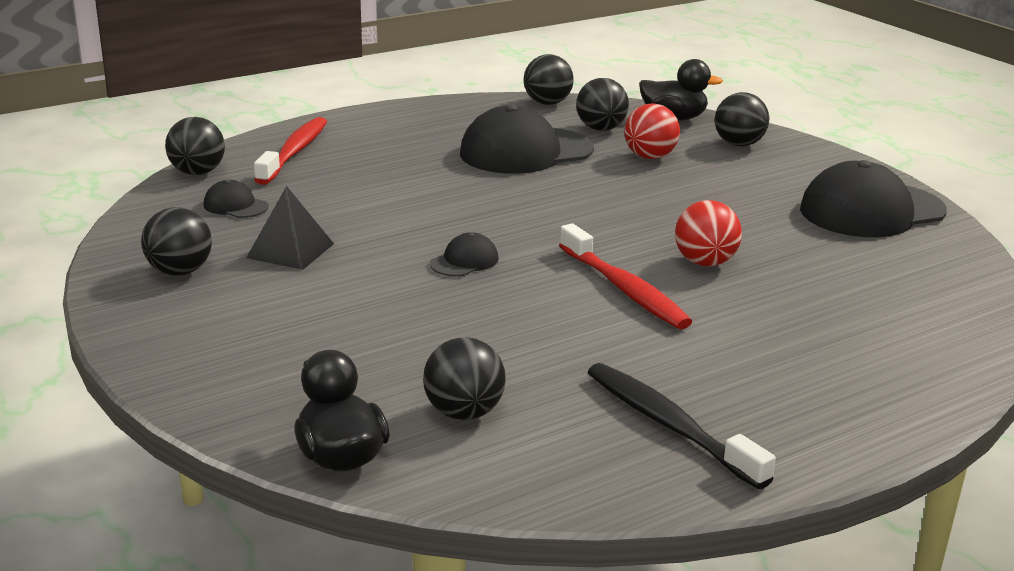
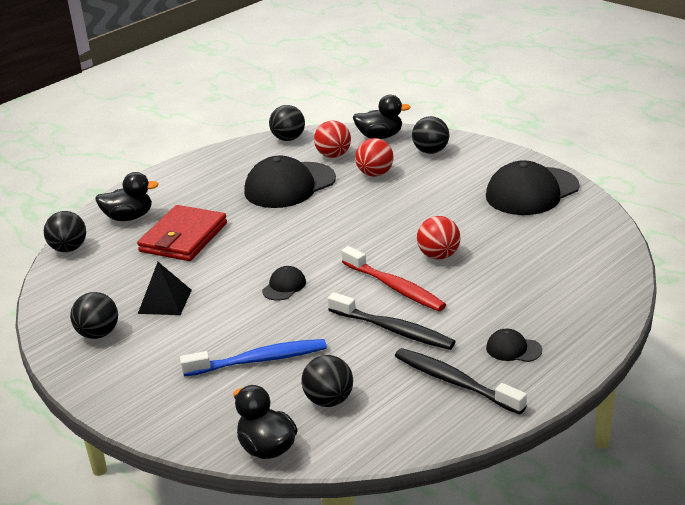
camera: 10 degrees left, 5 degrees up
(235, 206) = (109, 272): black cap -> black cap (513, 349)
(294, 152) = (129, 217): red toothbrush -> black duck
(354, 184) = (183, 237): none -> red wallet
(385, 343) = (259, 360): none -> blue toothbrush
(601, 129) = (333, 155): black ball -> red ball
(601, 341) = (393, 330): none -> black toothbrush

